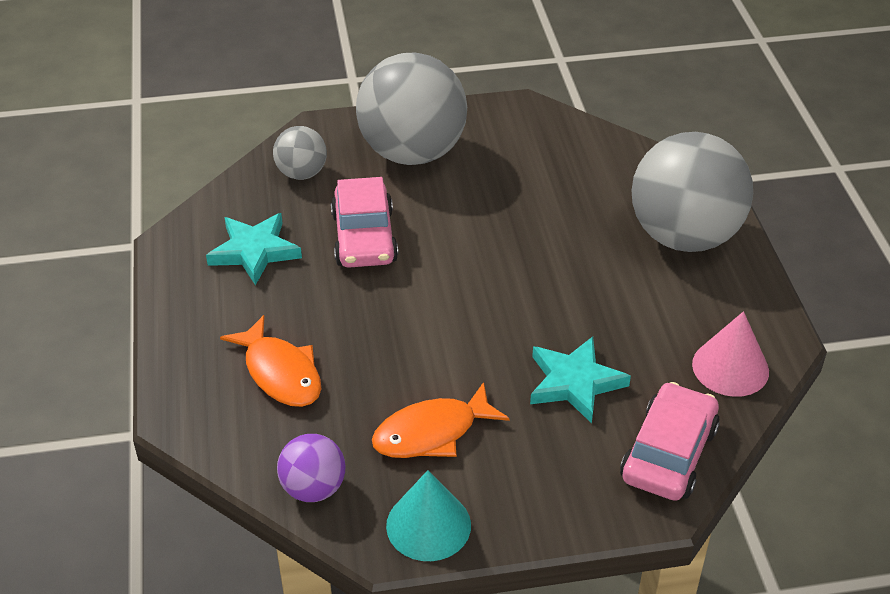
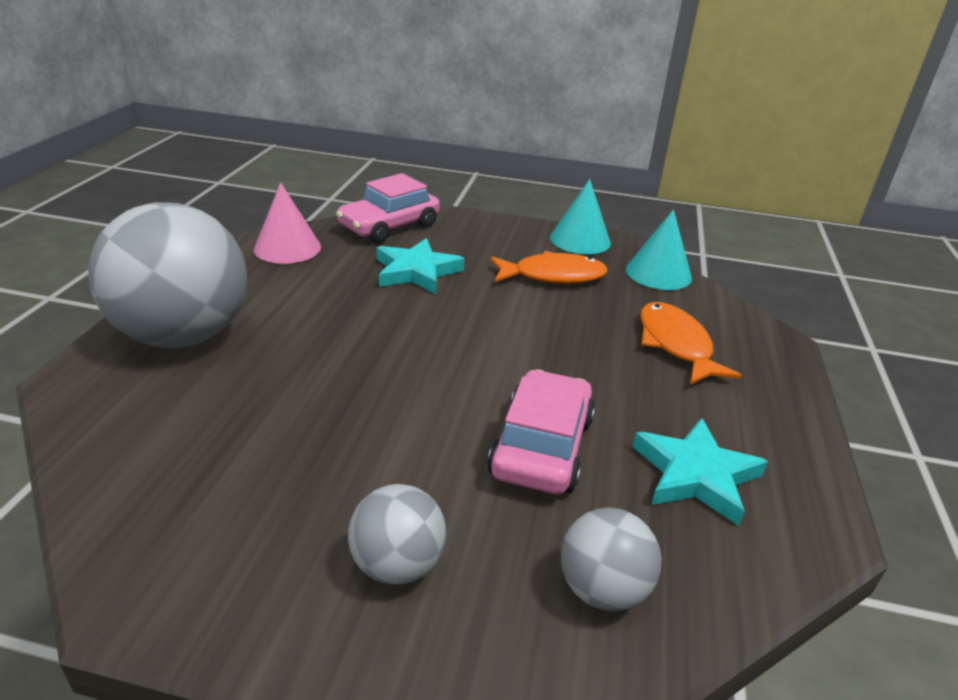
camera: 160 degrees left, 10 degrees down
(313, 488) = (658, 273): purple ball -> turquoise cone
(412, 153) = (398, 565): grey ball -> grey ball, size x0.48

